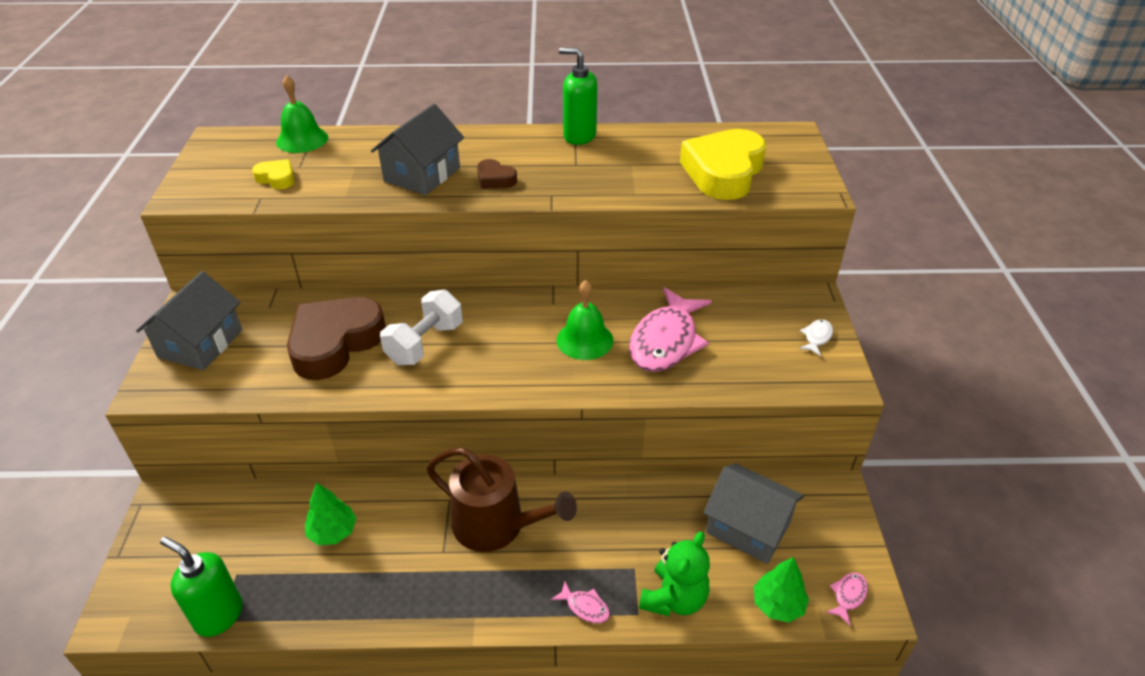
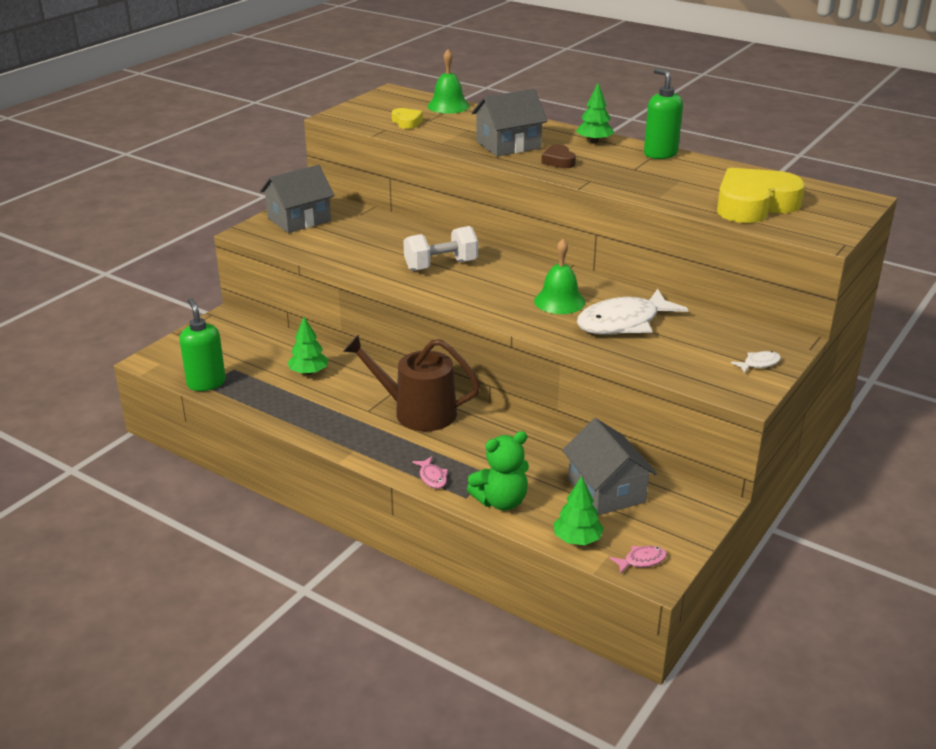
camera: 35 degrees right, 10 degrees down
(335, 343) = (382, 246): brown heart -> none
(496, 525) = (417, 412): brown watering can -> brown watering can turned 135 degrees clockwise
(502, 140) = (594, 141): none -> green tree
(666, 341) = (623, 323): pink fish -> white fish

